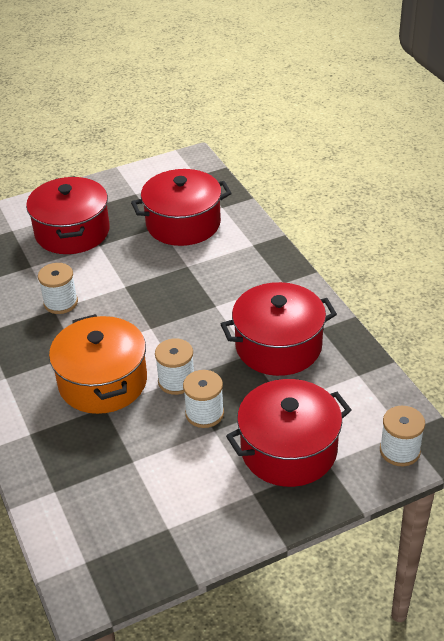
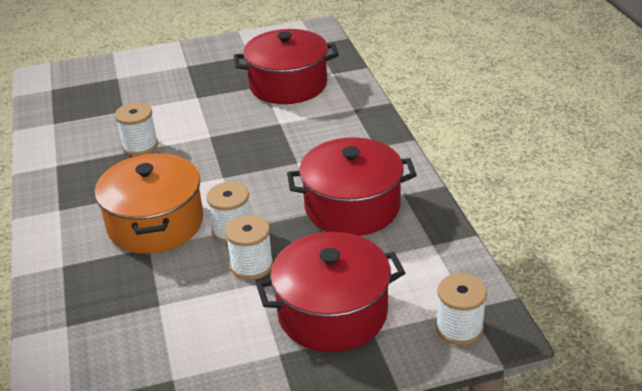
camera: 10 degrees right, 5 degrees down
(72, 232) = (175, 84): red pot -> none

